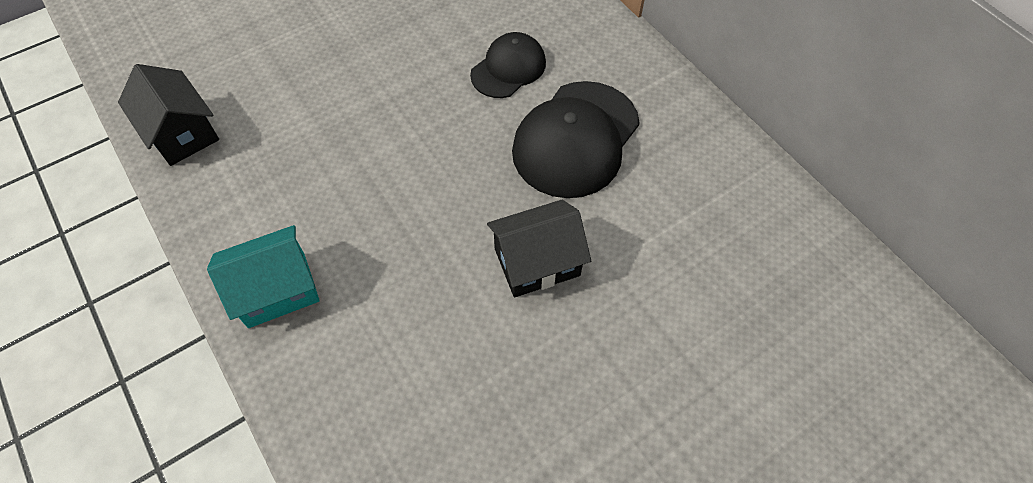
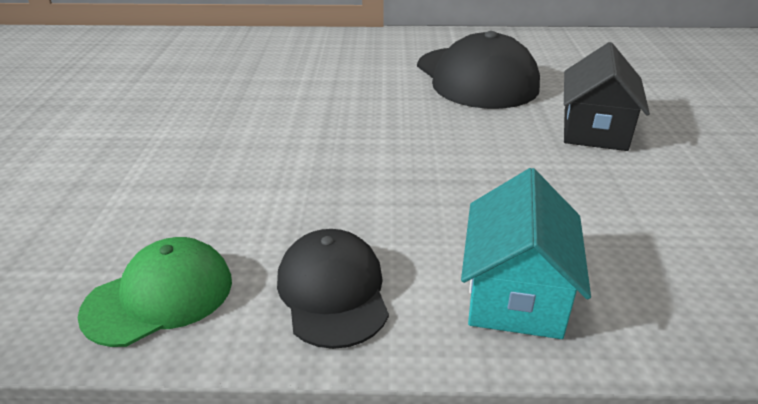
camera: 55 degrees left, 25 degrees down
(181, 133) = (159, 296): black house -> green cap
(508, 68) = (365, 78): black cap -> black cap (332, 291)

